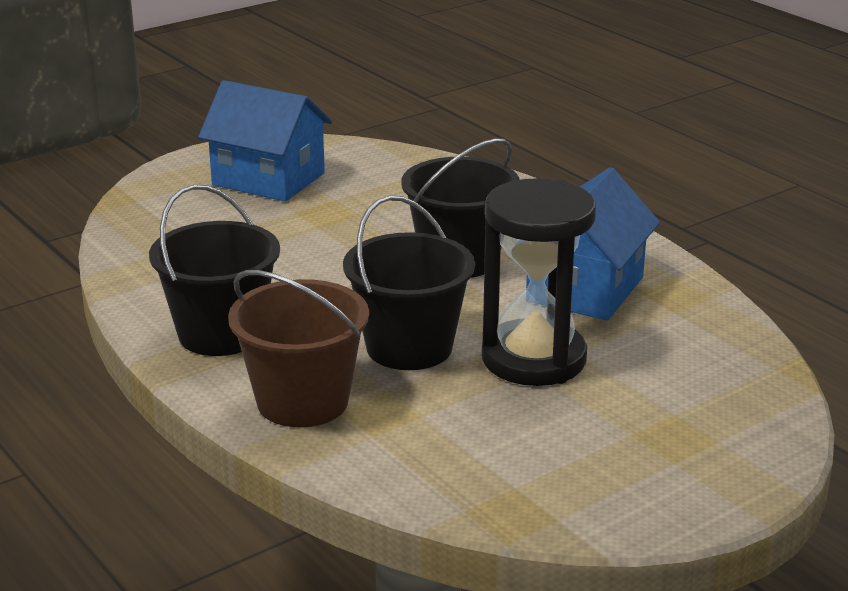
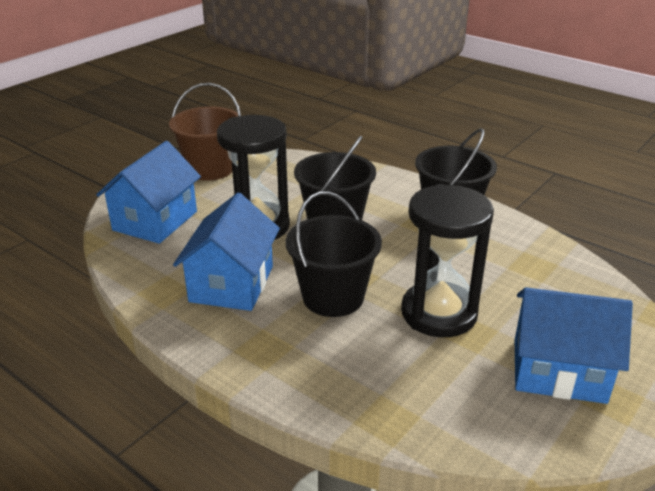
camera: 165 degrees right, 5 degrees up
(303, 401) = (373, 186): brown bucket -> brown bucket (210, 169)
(345, 231) = (439, 313): none -> black hourglass
(705, 392) = (155, 221): none -> blue house

